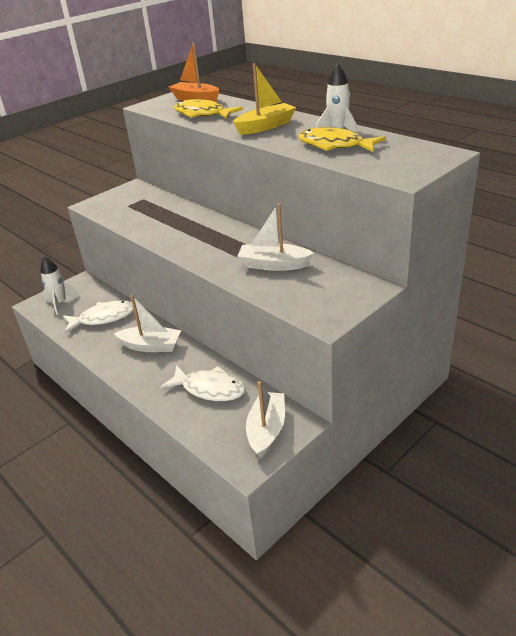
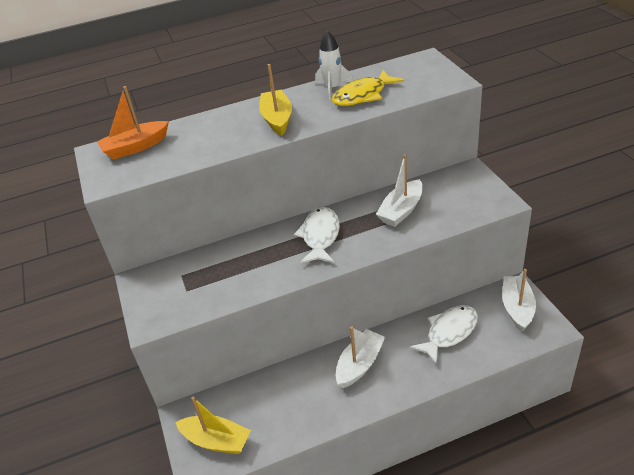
camera: 65 degrees left, 5 degrees up
(60, 303) = (216, 441): white rocket -> yellow boat
(104, 318) = (281, 399): white fish -> white fish (320, 236)
(202, 114) = (192, 149): yellow fish -> none
(267, 430) = (517, 308): white boat -> white boat turned 60 degrees clockwise

